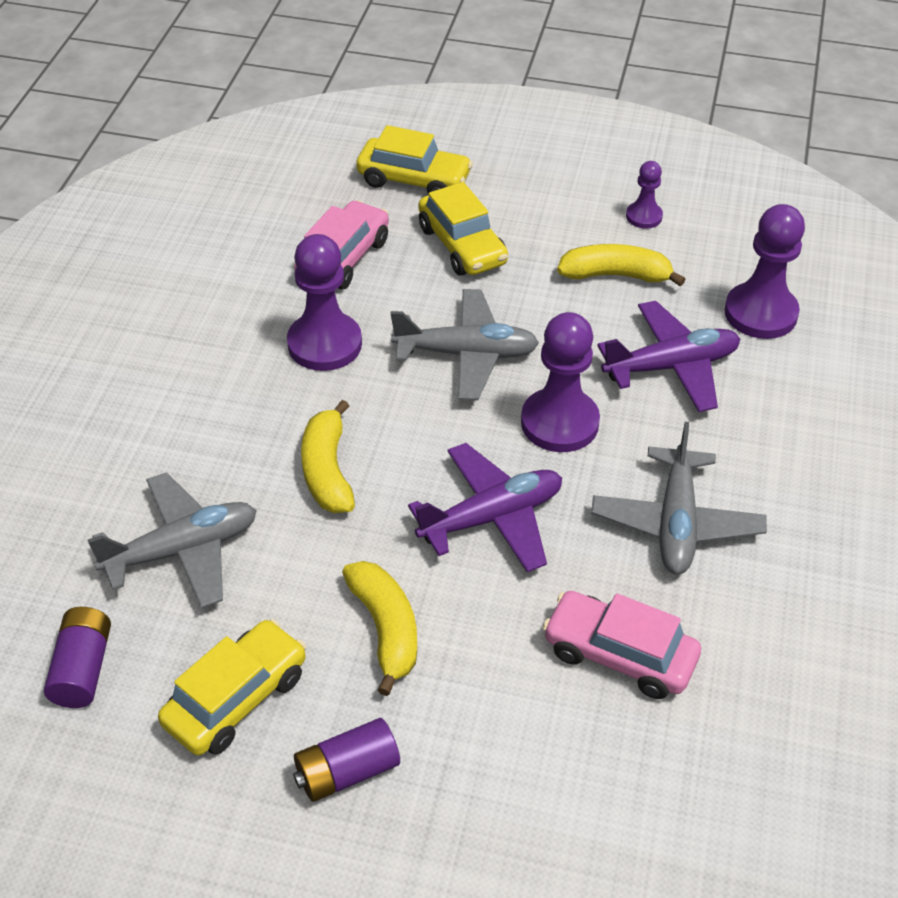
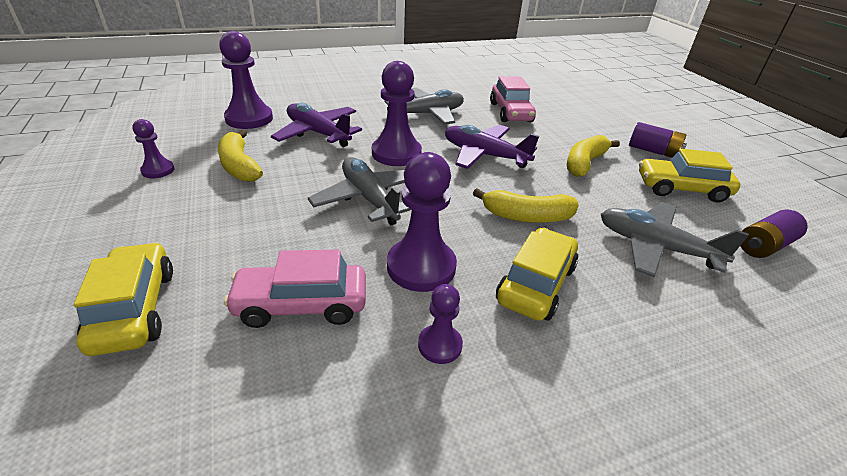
camera: 125 degrees left, 10 degrees down
(232, 314) = (440, 345): none -> purple pawn
(327, 470) = (526, 217): yellow banana -> yellow banana turned 45 degrees clockwise
(462, 246) = (240, 240): yellow car -> yellow car (536, 284)

